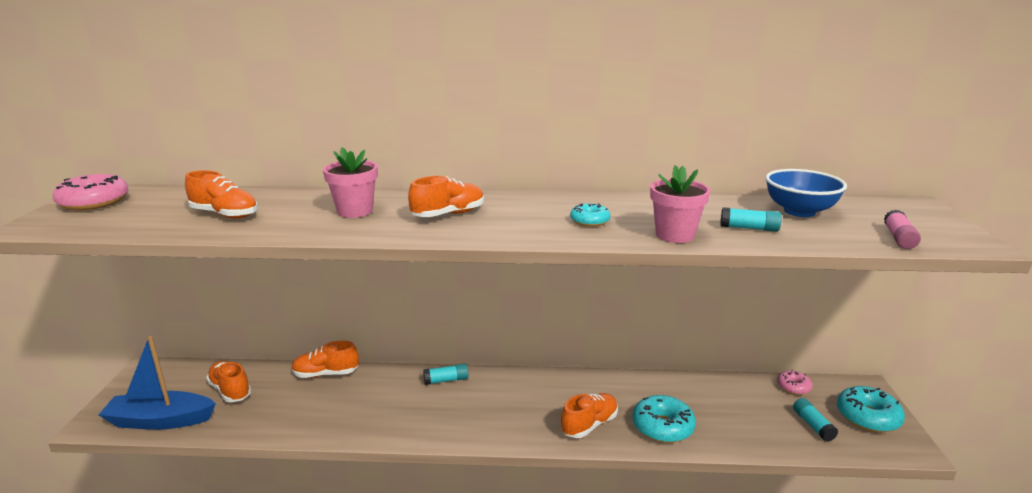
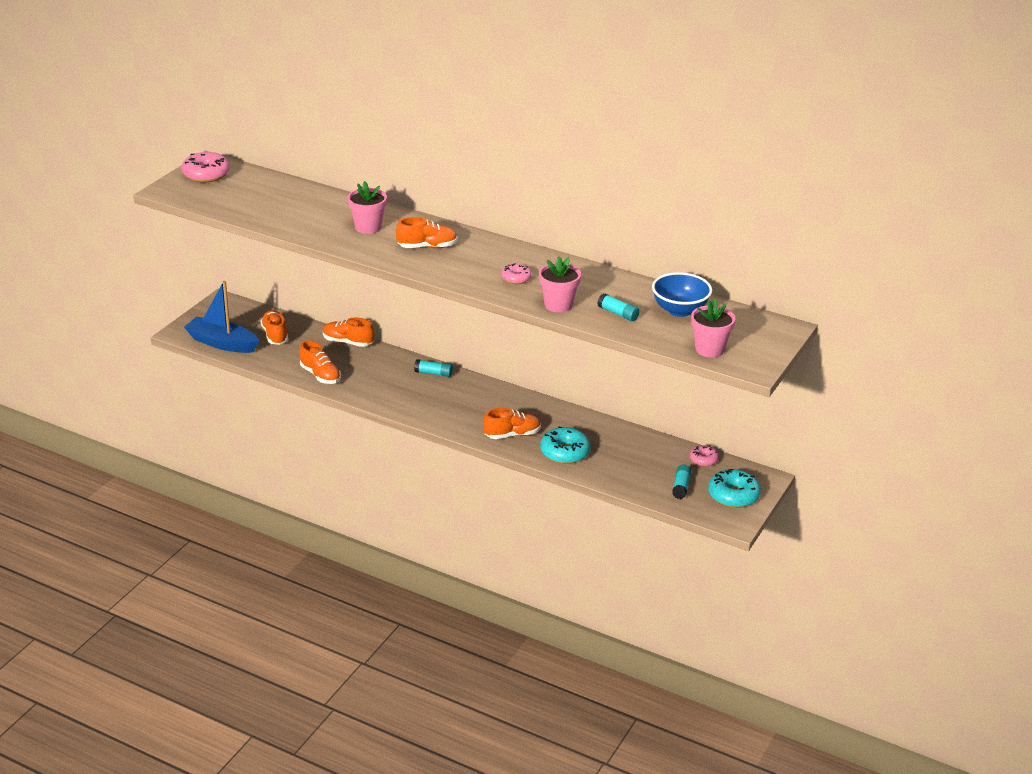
camera: 25 degrees right, 10 degrees up
(225, 214) = (283, 209): orange shoe -> orange shoe (320, 375)
(589, 221) = (516, 278): turquoise donut -> pink donut
(899, 238) = (709, 349): pink glue stick -> pink flower pot

